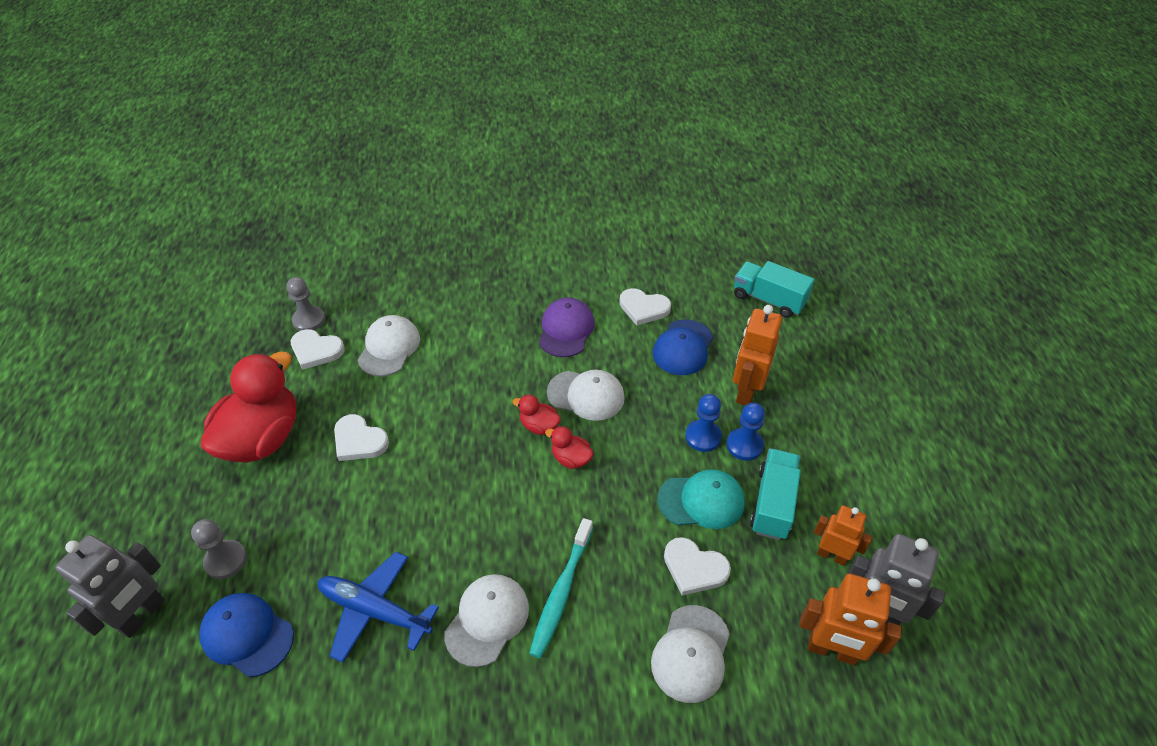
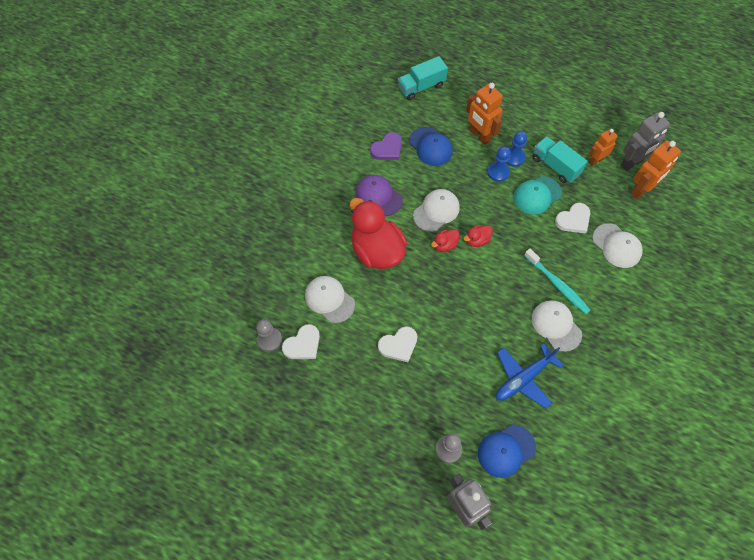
camera: 60 degrees left, 15 degrees up
(262, 438) = (363, 401): red duck -> red duck (377, 250)
(643, 308) = (387, 149): white heart -> purple heart
(701, 501) = (537, 195): turquoise cap -> turquoise cap turned 150 degrees counterclockwise

